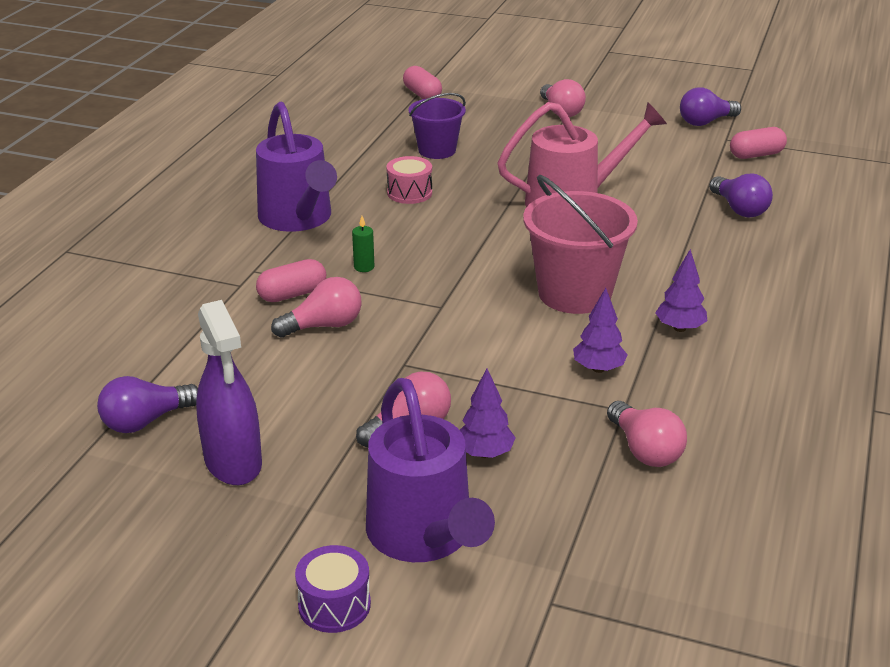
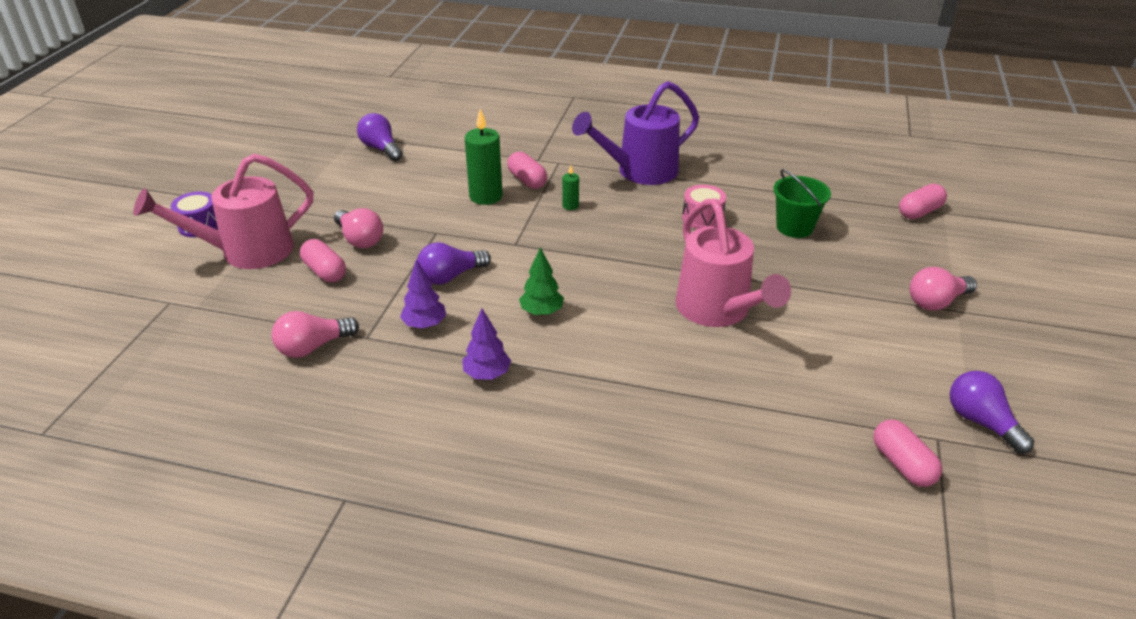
camera: 85 degrees right, 5 degrees up
(233, 462) = (335, 180): purple spray bottle -> none
(324, 326) = (486, 196): pink light bulb -> green candle
(424, 537) = (246, 252): purple watering can -> pink watering can
(437, 150) = (794, 227): purple bucket -> green bucket
(484, 453) = (325, 271): purple tree -> pink capsule
(574, 293) = (541, 312): pink bucket -> green tree
(739, 209) = (742, 435): purple light bulb -> purple light bulb (450, 276)

